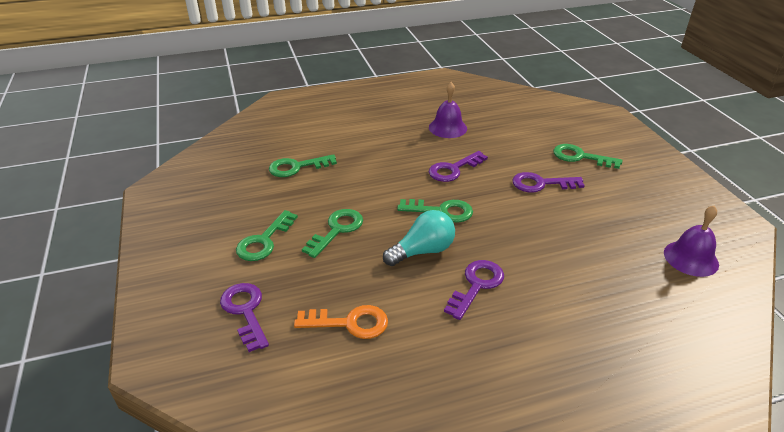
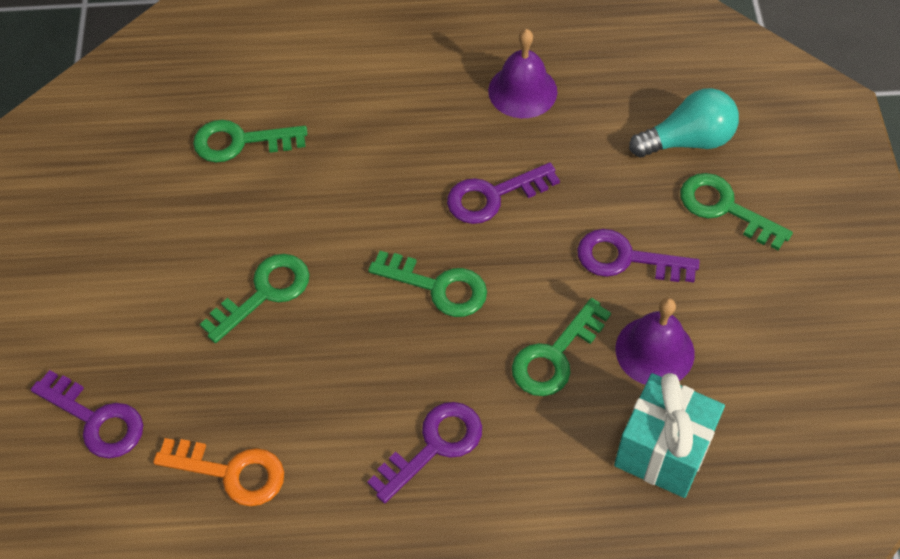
camera: 15 degrees right, 20 degrees up
(245, 311) = (96, 420): purple key -> purple key turned 135 degrees clockwise
(264, 241) = (152, 293): green key -> green key (555, 356)
(423, 251) = (379, 363): turquoise light bulb -> turquoise light bulb (687, 141)
(614, 263) = (663, 451): none -> turquoise gift
(691, 258) = (792, 467): purple bell -> purple bell (654, 351)

